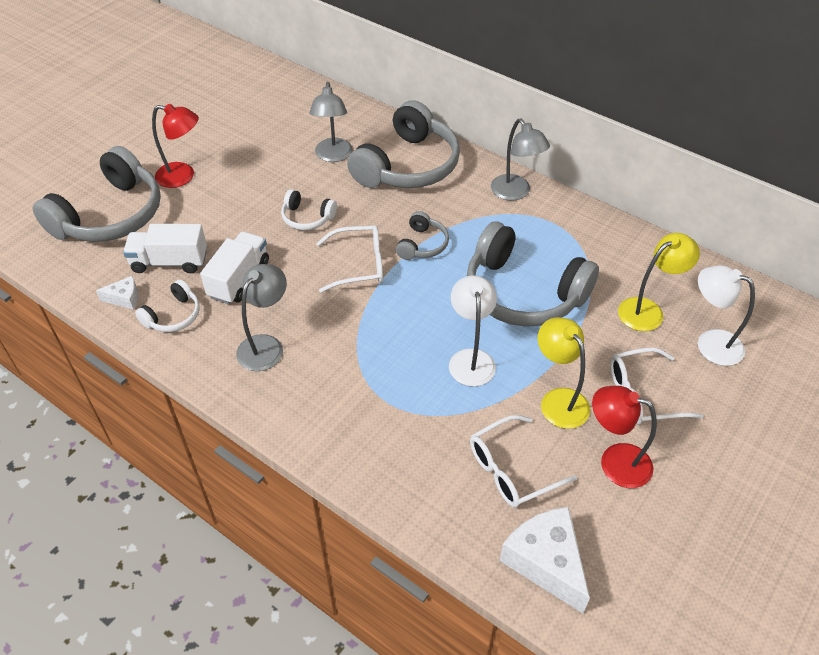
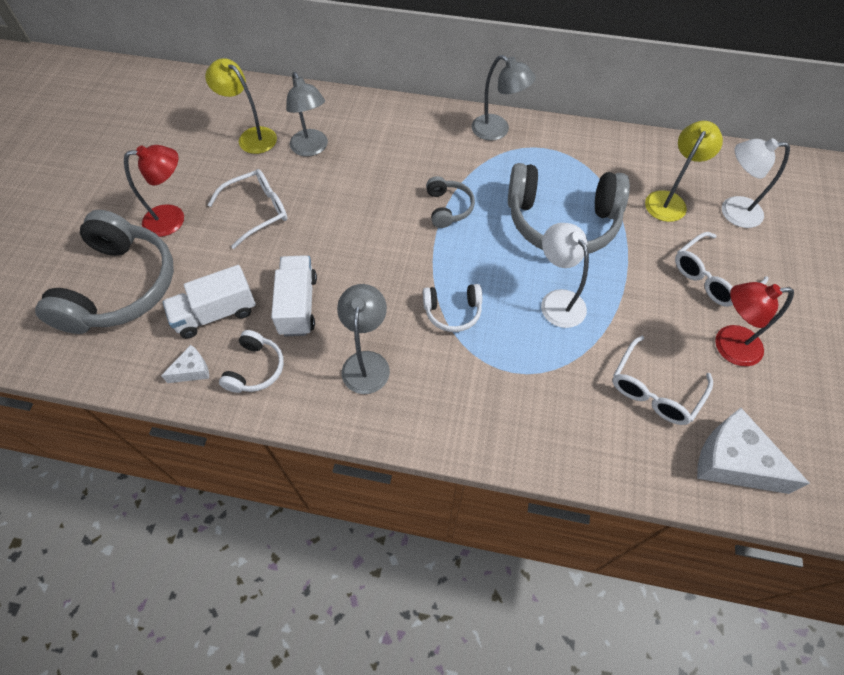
camera: 25 degrees left, 10 degrees up
(307, 218) = (325, 219): white headphones -> white headphones (453, 312)
(359, 265) = (404, 248): white glasses -> white glasses (257, 211)
(408, 166) = (388, 136): grey headphones -> none
(558, 400) = (651, 309): yellow lamp -> yellow lamp (251, 137)

